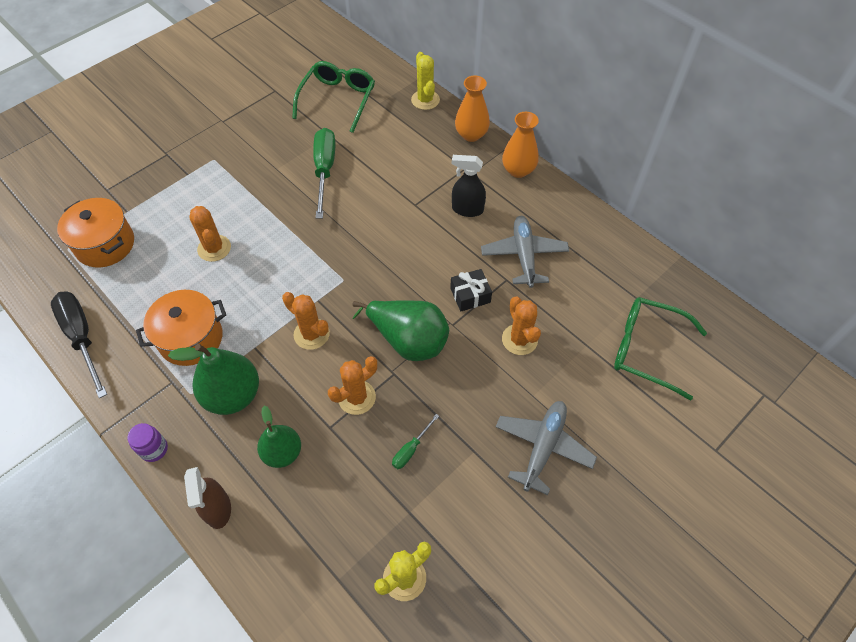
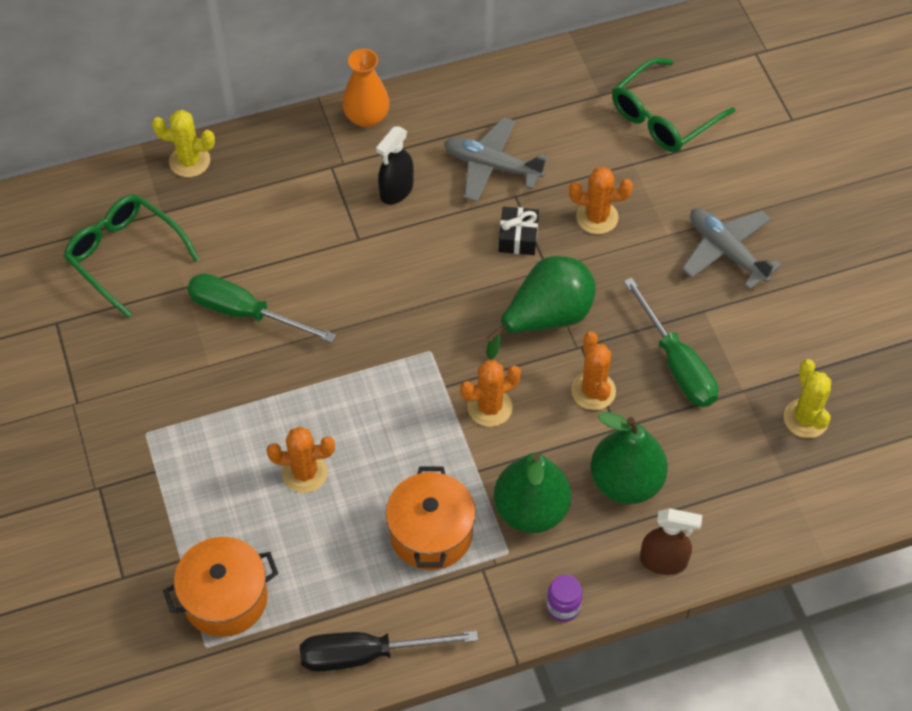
camera: 65 degrees left, 0 degrees up
(282, 452) = (626, 482): green pear -> green pear, size x1.55
(411, 449) = (677, 364): green screwdriver -> green screwdriver, size x2.07
(471, 134) = (281, 138): orange vase -> none

